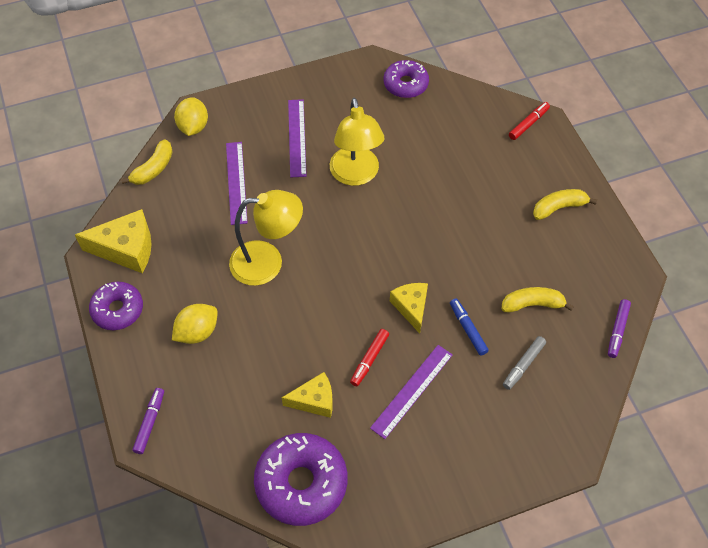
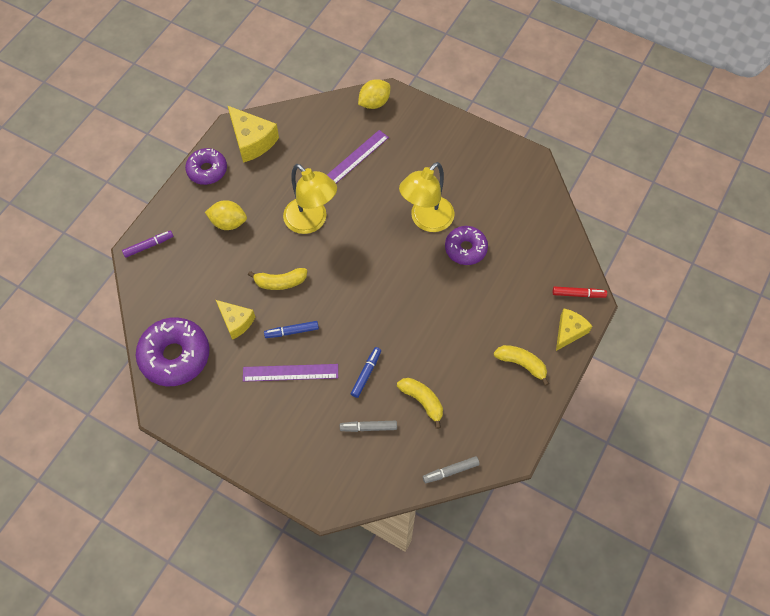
camera: 50 degrees right, 5 degrees up
(153, 169) = (322, 108): yellow banana -> yellow banana (280, 282)
(296, 137) = (423, 164): purple ruler -> none
(369, 359) = (292, 331): red marker -> blue marker
(405, 84) = (534, 193): purple donut -> purple donut (465, 249)
(411, 307) = (352, 328): yellow cheese -> yellow cheese (569, 331)
(617, 330) = (451, 471): purple marker -> grey marker

